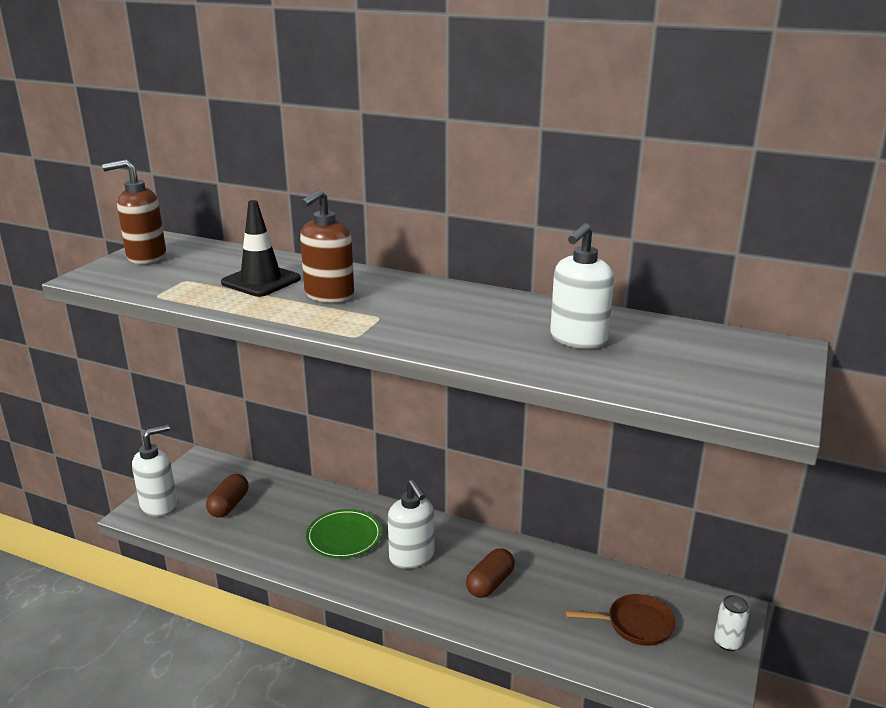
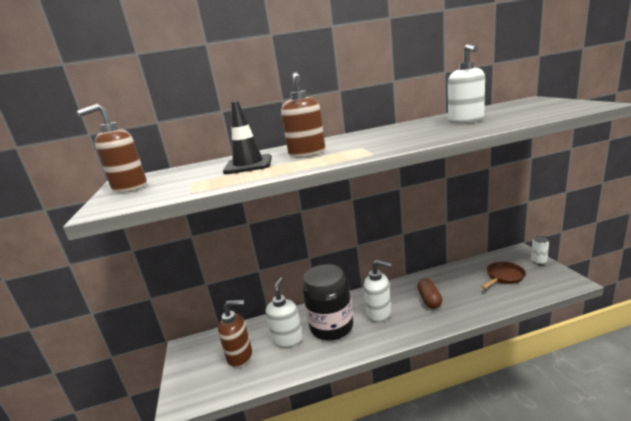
camera: 35 degrees left, 5 degrees down
(159, 505) = (190, 387): white soap dispenser -> white soap dispenser (287, 339)
(229, 505) = (240, 356): brown capsule -> brown soap dispenser
(344, 536) = (331, 327): green plate -> black jar

